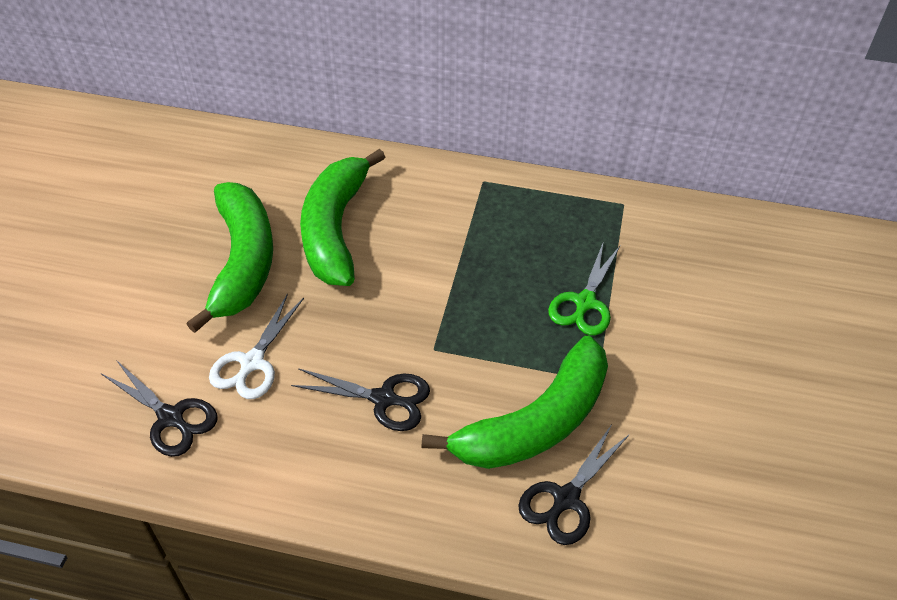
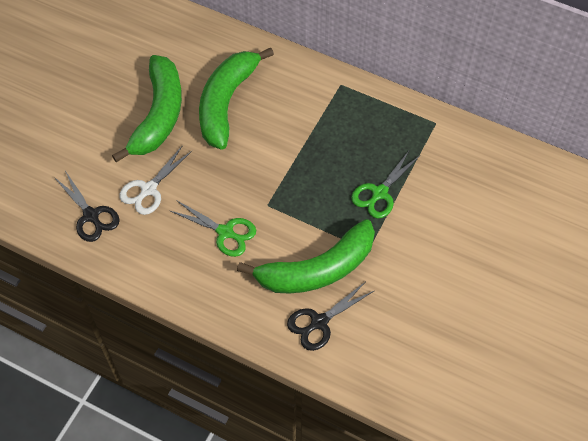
camera: 15 degrees right, 10 degrees up
(384, 399) = (225, 232): black scissors -> green scissors

